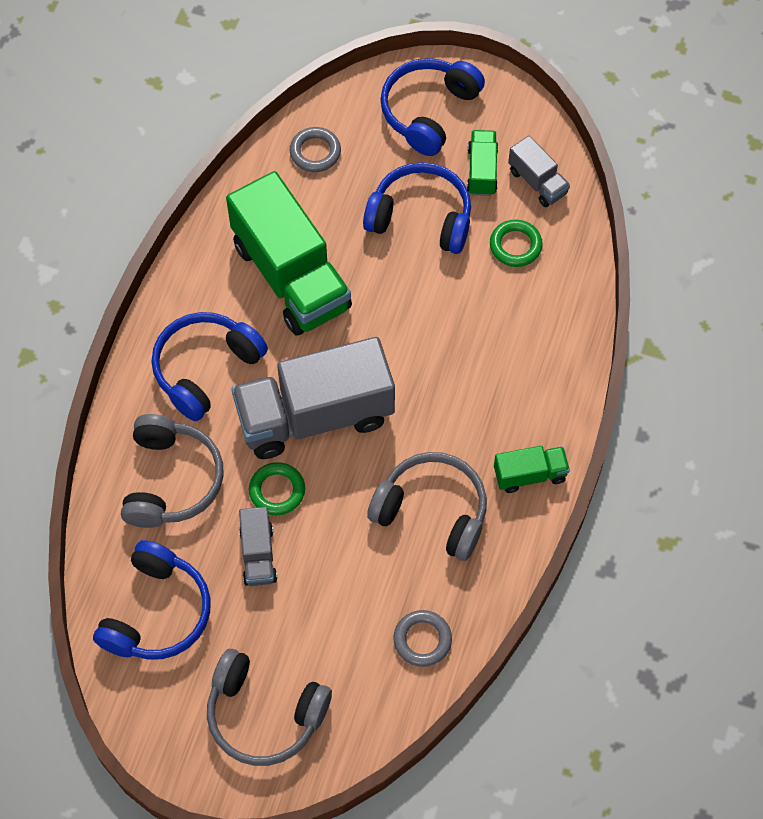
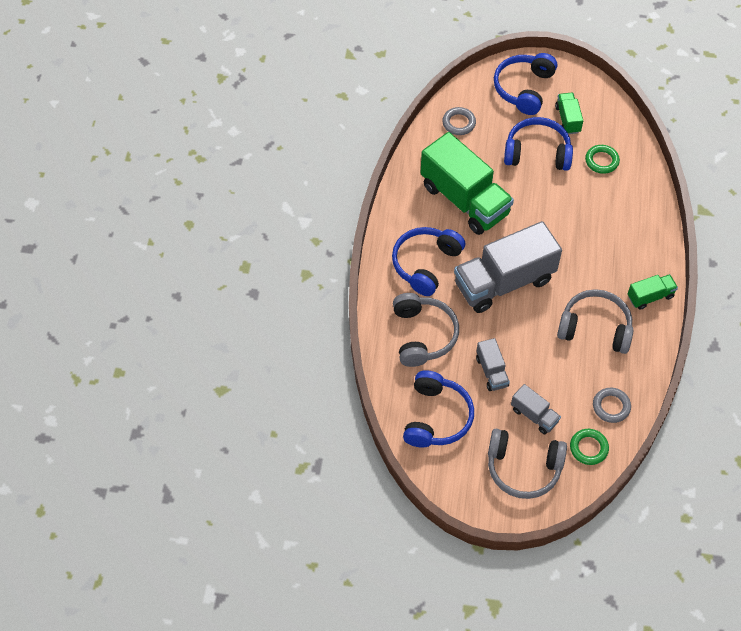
camera: 10 degrees left, 5 degrees down
(277, 491) = (492, 331): green ring -> green ring (588, 448)
(537, 182) = (604, 121): grey truck -> grey truck (534, 415)

